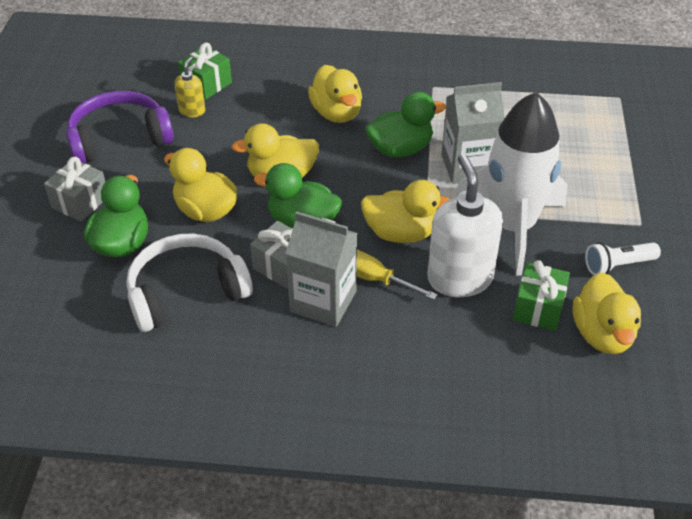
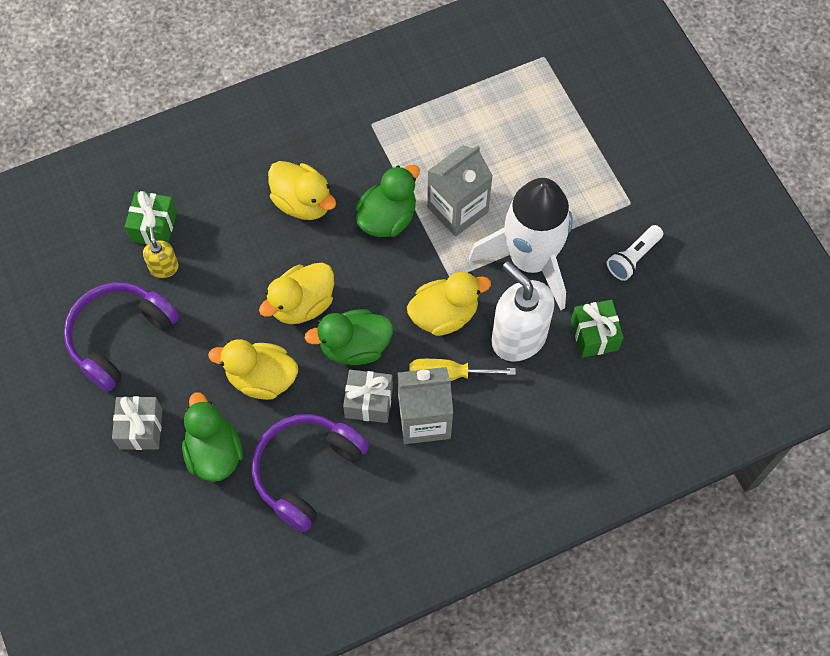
camera: 30 degrees left, 20 degrees up
(186, 292) = (306, 471): white headphones -> purple headphones
(602, 334) = (654, 335): yellow duck -> none

